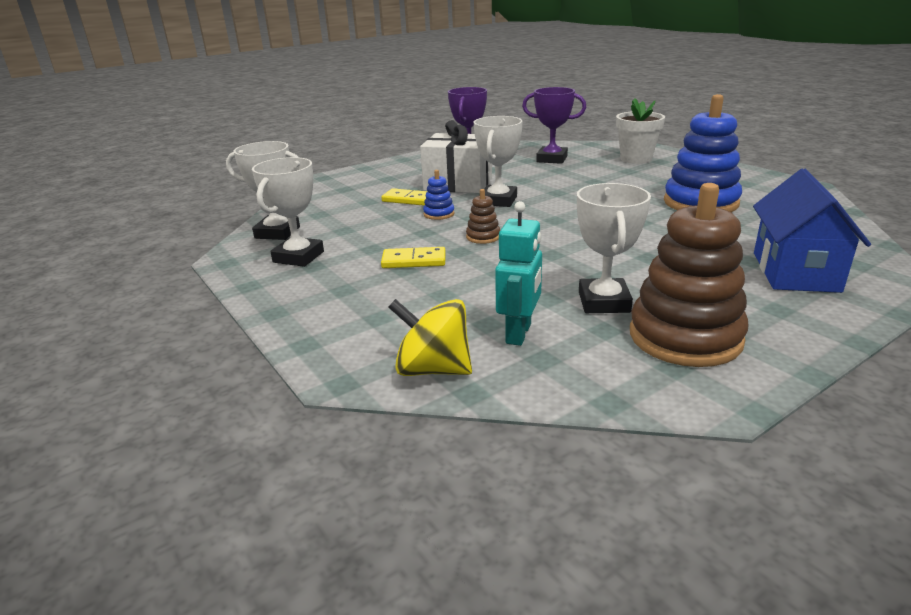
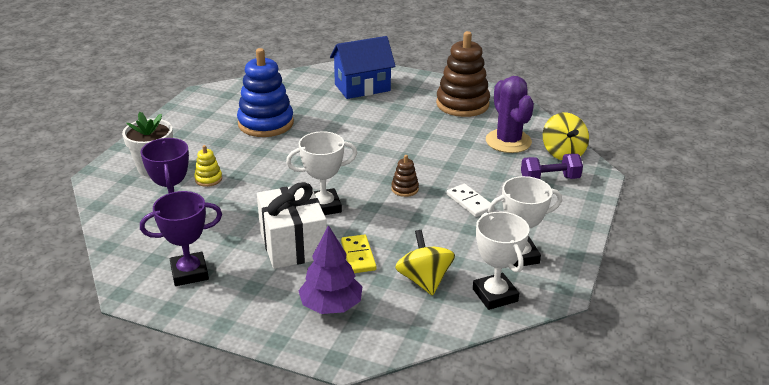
camera: 125 degrees left, 5 degrees up
(341, 214) = (424, 280): none -> yellow spinning top
(369, 183) = (331, 306): none -> purple tree
(385, 326) = (549, 179): none -> purple dumbbell
(414, 261) = (469, 202): yellow domino -> white domino
(439, 214) = (378, 225): blue stacking toy -> none
(519, 333) = (508, 141): turquoise robot -> purple cactus
(596, 172) = (208, 179): none -> yellow stacking toy
(604, 302) = (451, 128): white trophy -> none

